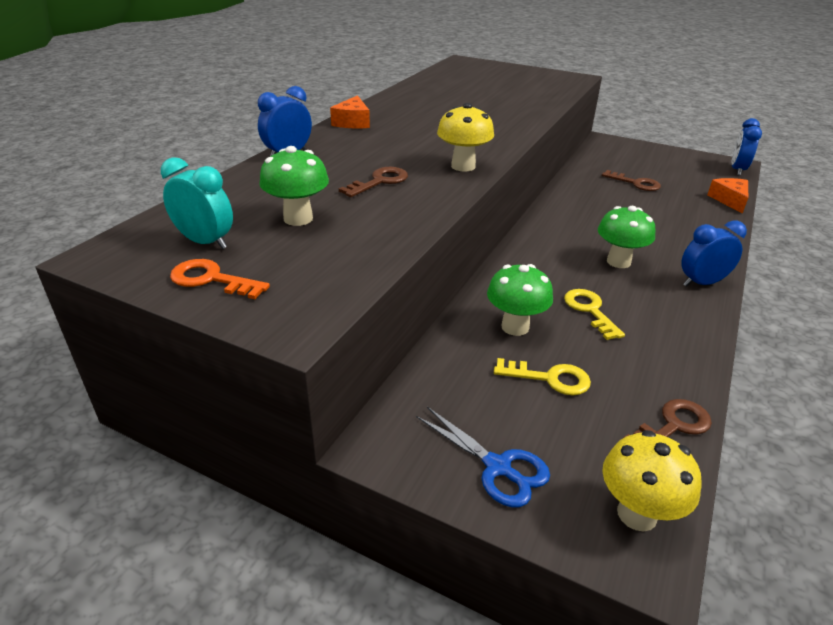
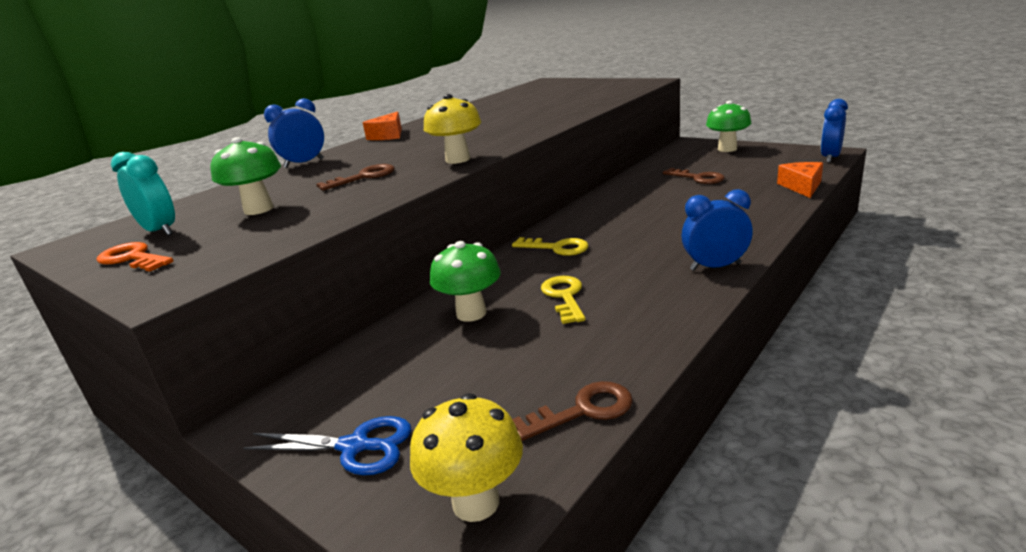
camera: 15 degrees right, 10 degrees down
(497, 467) = (354, 447): blue scissors -> blue scissors turned 45 degrees counterclockwise
(549, 378) = (473, 361): yellow key -> yellow key (556, 248)
(618, 262) = (629, 250): green mushroom -> green mushroom (727, 149)

